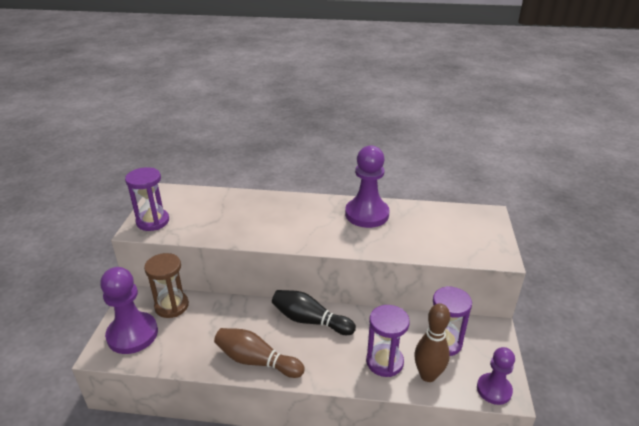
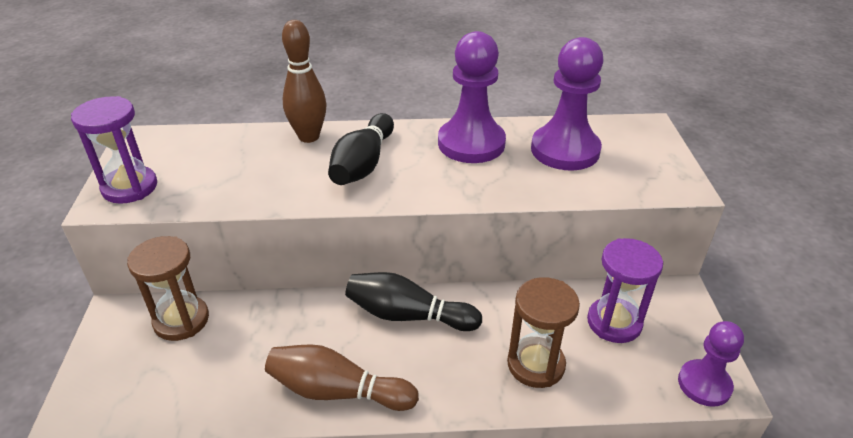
camera: 10 degrees left, 5 degrees up
(132, 334) = (122, 376): purple pawn -> purple pawn (565, 150)
(294, 221) = (363, 164): none -> black bowling pin
(384, 362) = (535, 364): purple hourglass -> brown hourglass
(428, 375) = (604, 376): brown bowling pin -> brown bowling pin (309, 137)

